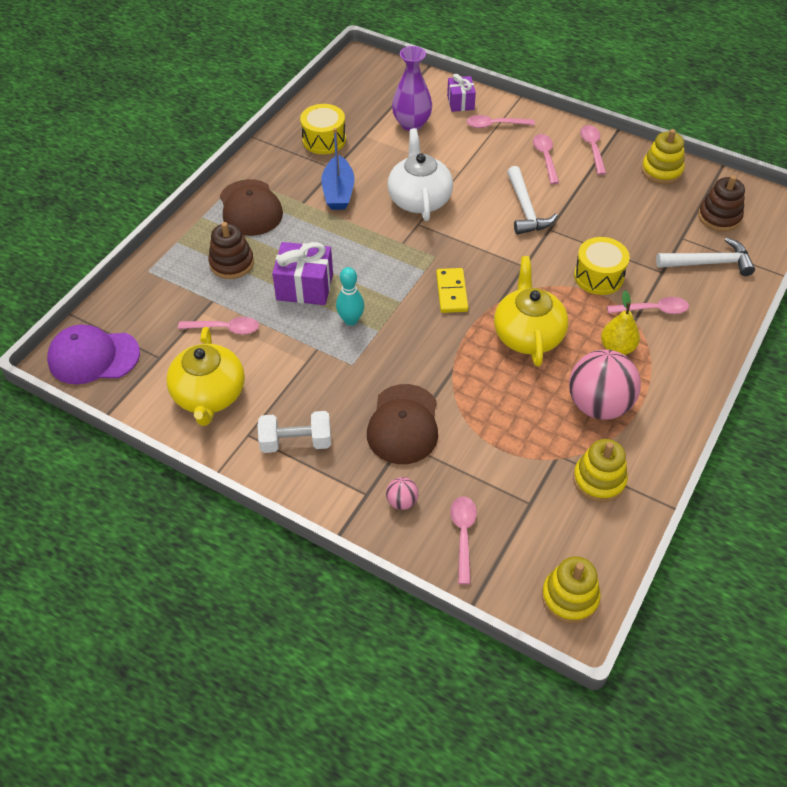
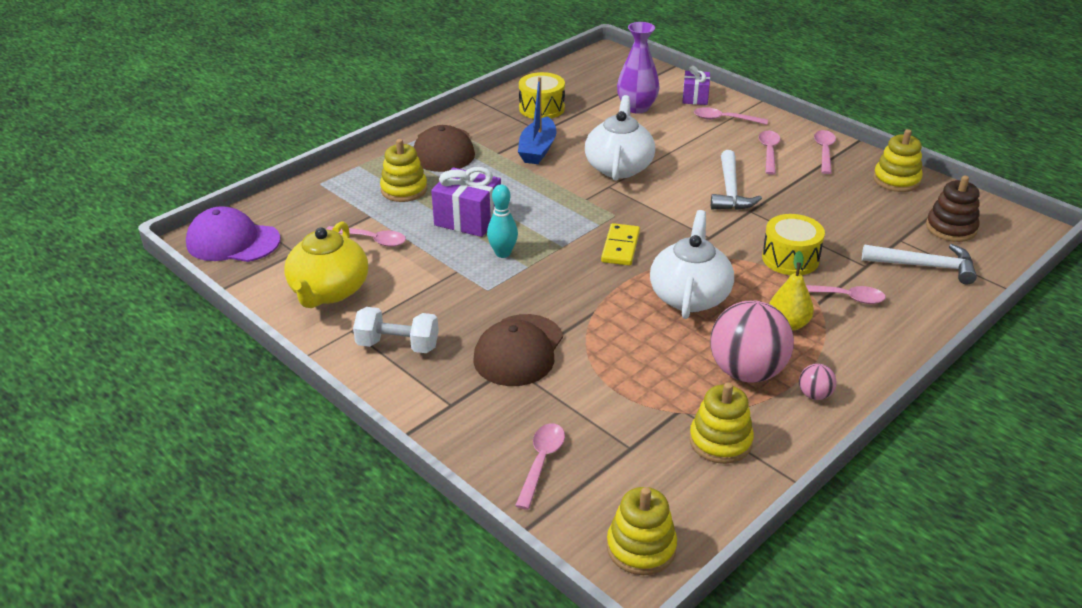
camera: 15 degrees right, 15 degrees down
(232, 263) = (404, 190): brown stacking toy -> yellow stacking toy
(402, 501) = (486, 418): pink ball -> pink ball (814, 395)
(528, 335) = (689, 296): yellow teapot -> white teapot

